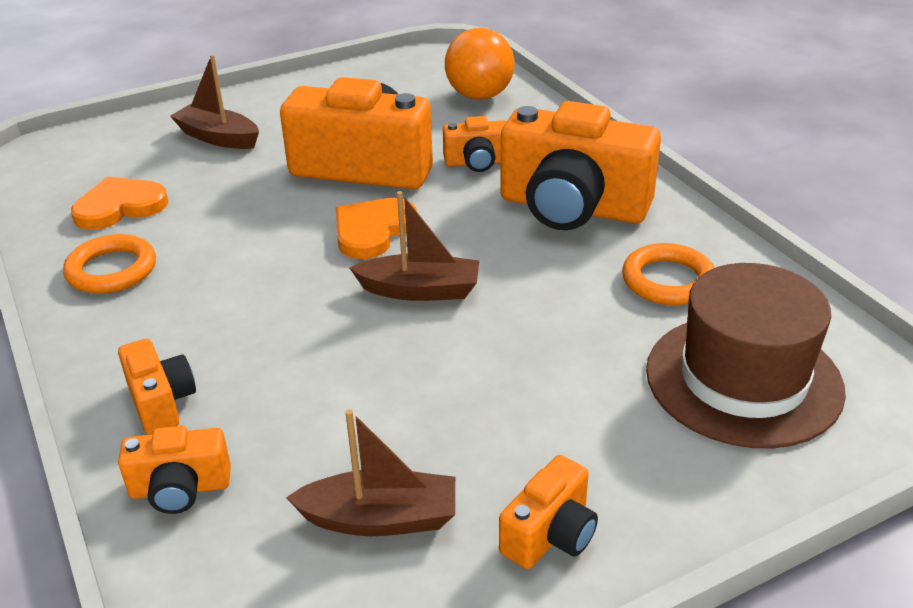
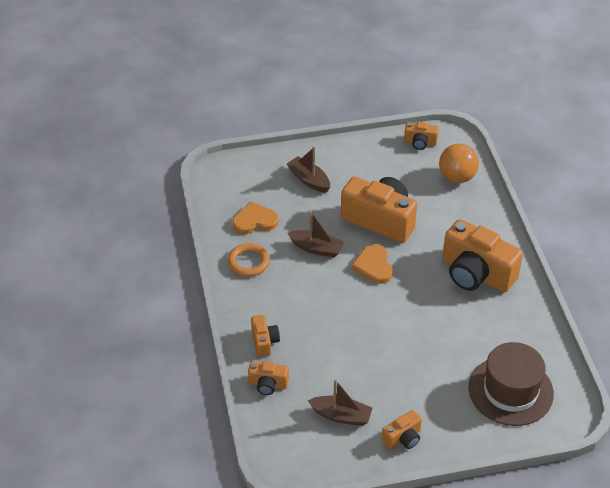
camera: 15 degrees right, 10 degrees up
(372, 231) = (373, 266): orange heart -> orange heart turned 60 degrees counterclockwise
(420, 290) = (386, 308): brown boat -> brown boat (316, 248)
(477, 162) = (439, 230): orange camera -> orange camera (420, 142)
(668, 280) = (502, 330): orange ring -> none

